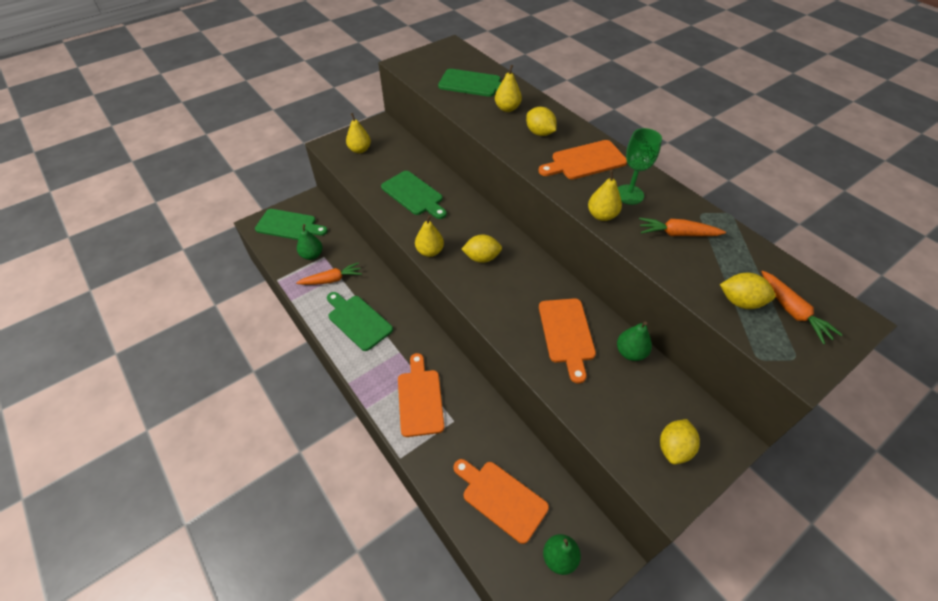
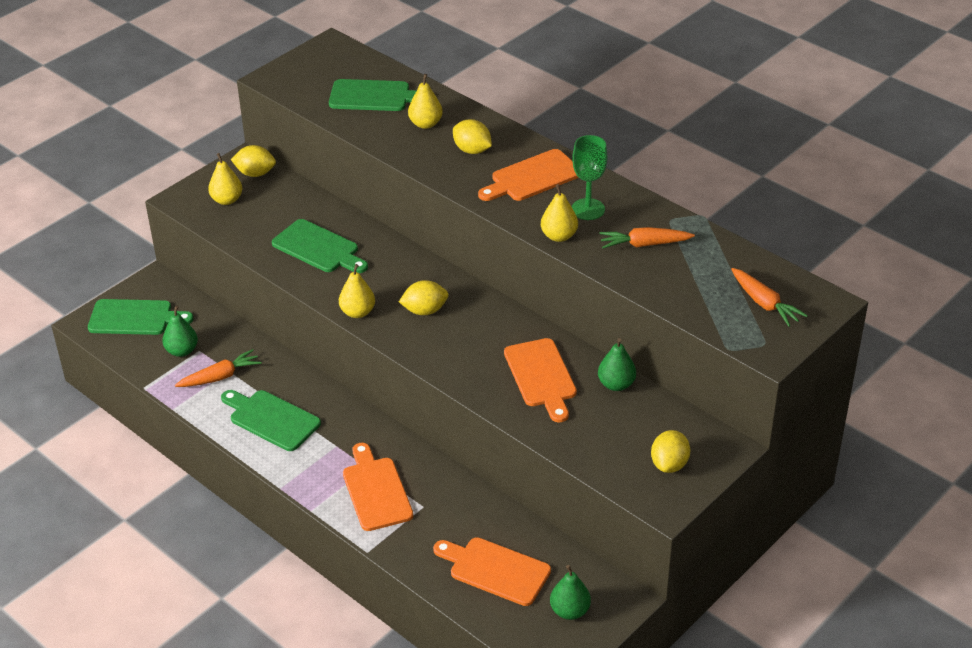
camera: 10 degrees left, 10 degrees down
(740, 301) = (712, 302): yellow lemon -> yellow lemon (255, 173)

